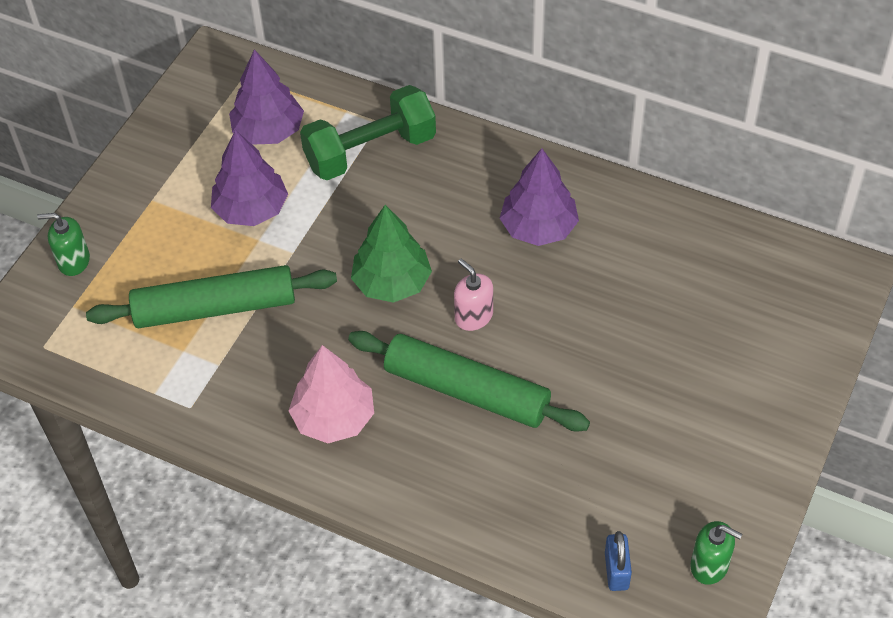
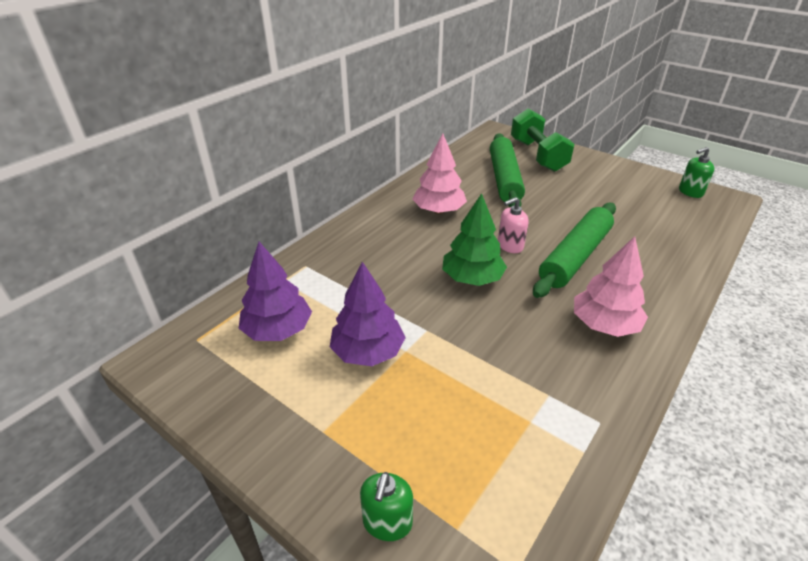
camera: 80 degrees left, 15 degrees down
(215, 308) = (480, 390): green rolling pin -> green rolling pin (504, 179)
(370, 151) = (335, 273): green dumbbell -> green dumbbell (538, 155)
(538, 227) = (438, 210): purple tree -> pink tree
(616, 571) = (704, 220): blue padlock -> none
(709, 565) = (690, 192): green soap dispenser -> green soap dispenser turned 150 degrees counterclockwise

